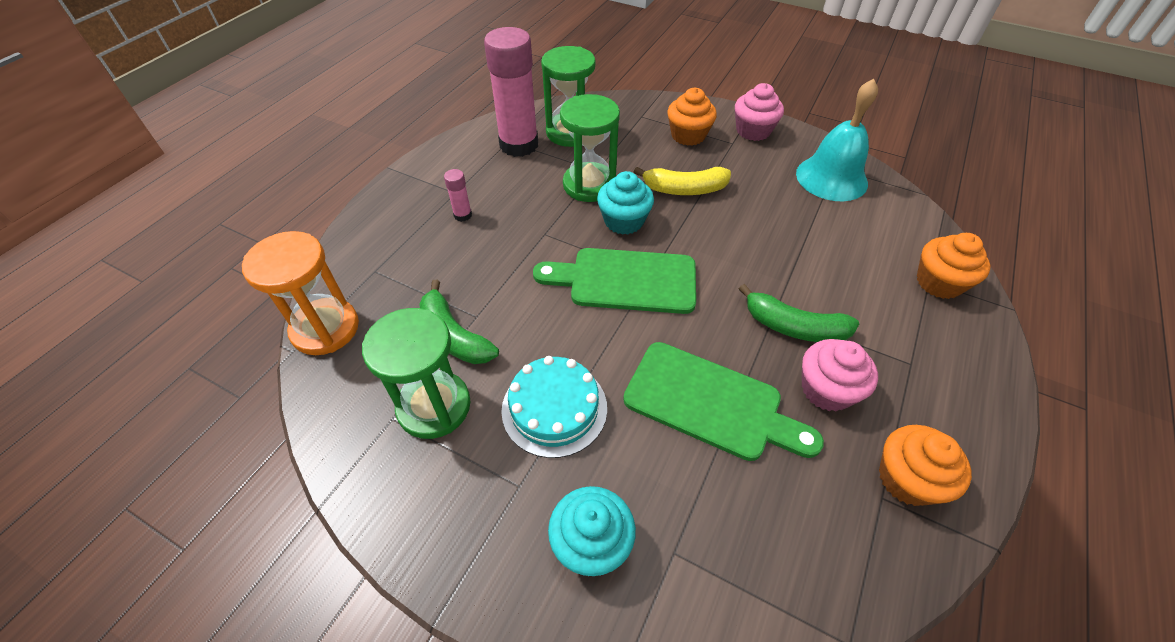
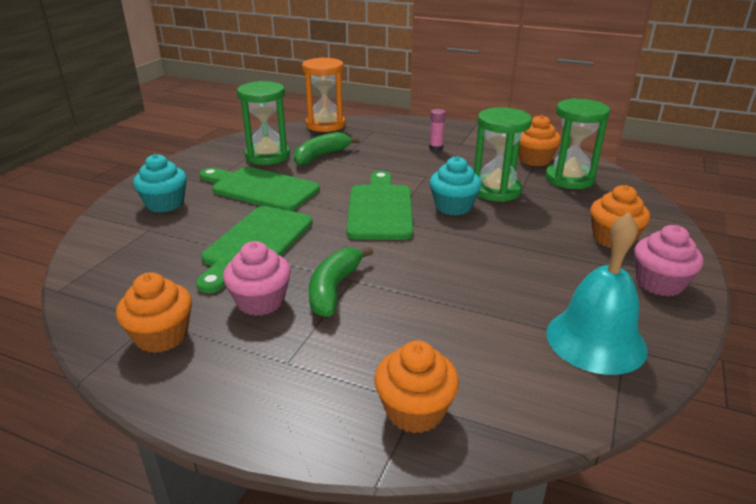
camera: 85 degrees right, 20 degrees down
(519, 145) = (535, 160): pink glue stick -> orange cupcake
(554, 408) = (260, 189): turquoise cake -> green cutting board
(684, 189) = (514, 235): yellow banana -> none

